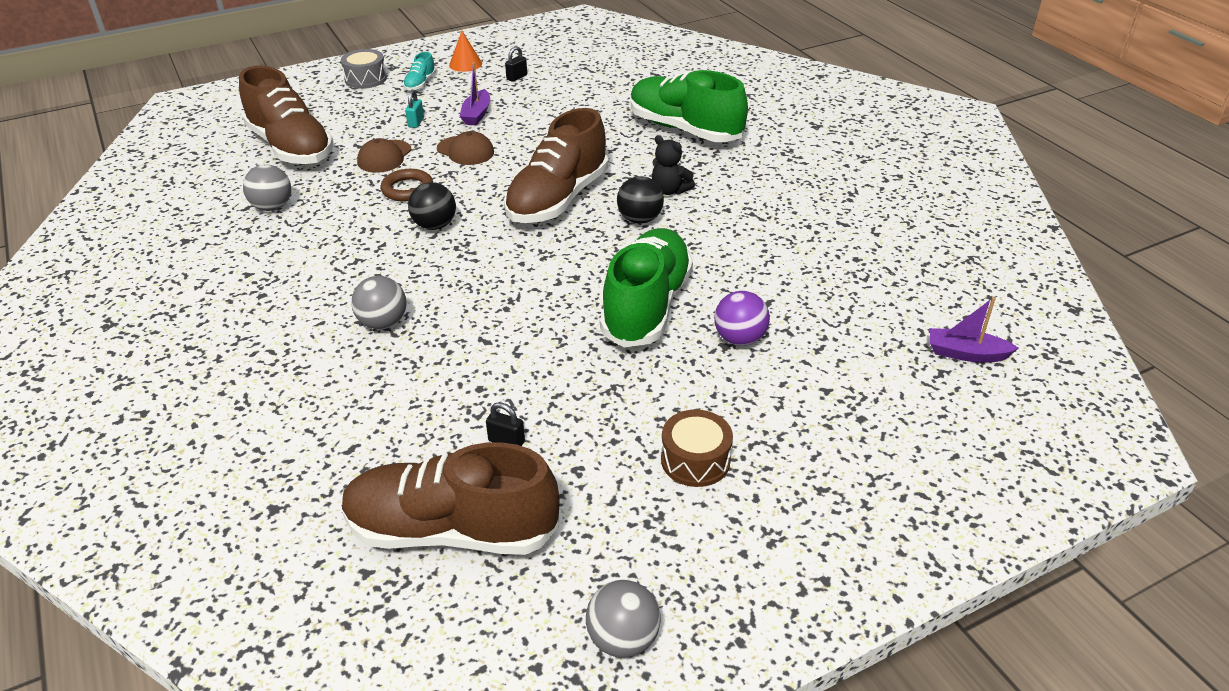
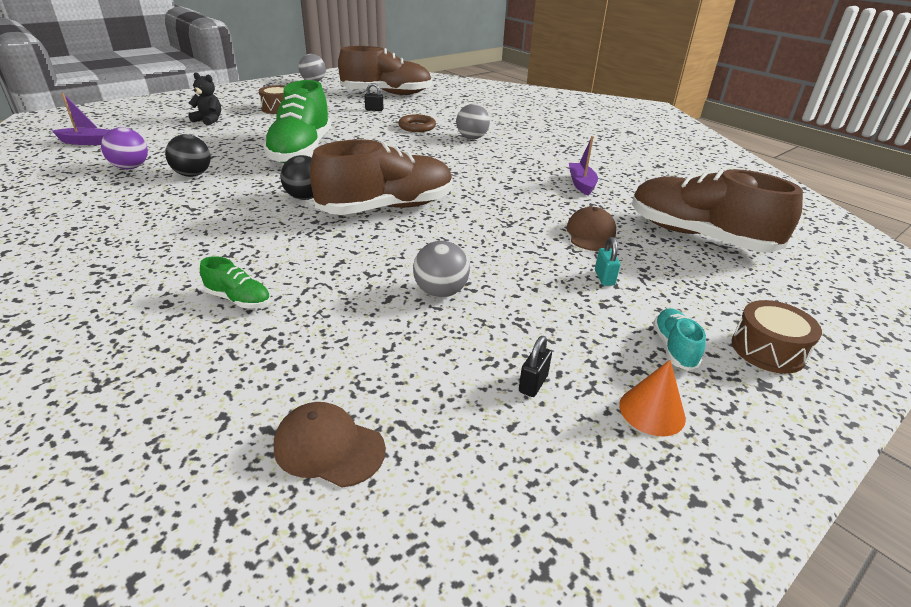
camera: 165 degrees right, 5 degrees down
(272, 207) = (631, 187): grey ball -> grey ball (440, 292)
(365, 79) = (768, 350): grey drum -> brown drum
(407, 189) = (534, 207): brown ring -> brown ring (417, 127)
(435, 226) = (484, 183): black ball -> black ball (193, 175)
(465, 151) = (512, 247): brown cap -> brown cap (329, 447)
(476, 114) = (539, 297): purple boat -> purple boat (581, 184)
(557, 199) = (387, 208): brown shoe -> brown shoe turned 45 degrees clockwise
(669, 190) = (273, 223): black teddy bear -> black teddy bear (209, 120)
(684, 129) = (239, 299): green shoe -> green shoe, size x0.42
(739, 339) = (240, 141): purple ball -> purple ball (130, 167)

